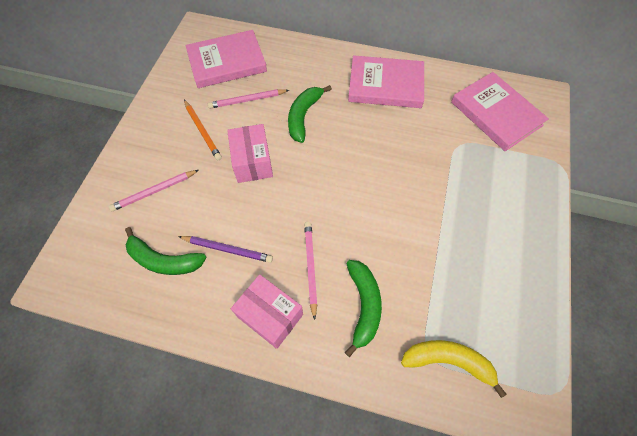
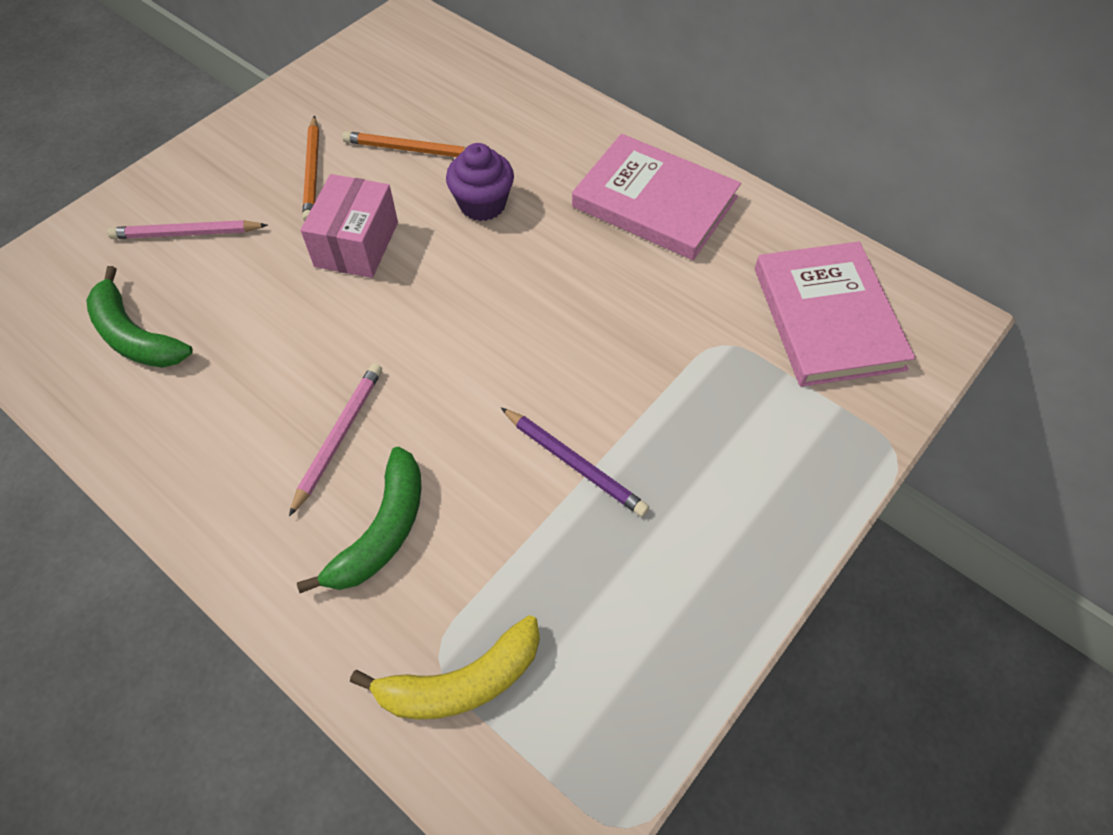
camera: 25 degrees right, 5 degrees down
(227, 62) = (417, 82): pink book -> none
(227, 249) = (234, 358): purple pencil -> purple pencil (574, 463)
(247, 100) = (410, 149): pink pencil -> orange pencil
(270, 315) = (231, 481): pink box -> none
(303, 116) = (482, 204): green banana -> purple cupcake
(448, 361) = (461, 681): yellow banana -> yellow banana turned 120 degrees clockwise

